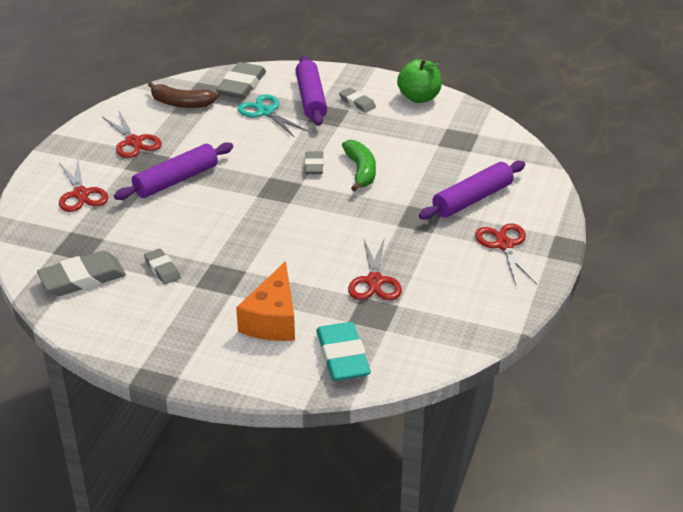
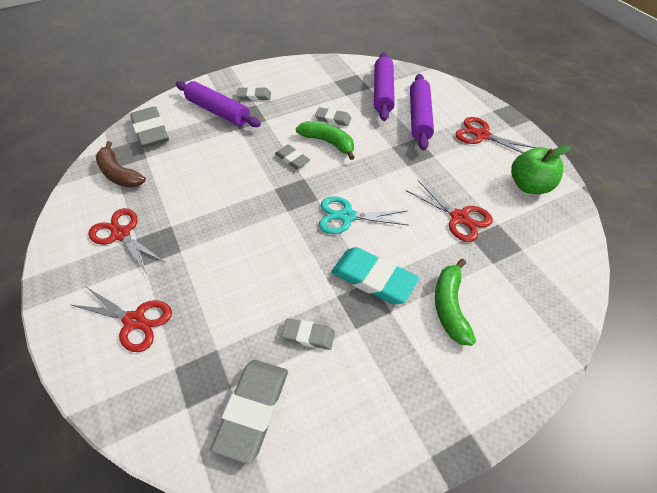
camera: 45 degrees left, 15 degrees up
(134, 142) = (121, 234): red scissors -> red scissors turned 150 degrees counterclockwise
(176, 180) = (206, 243): purple rolling pin -> purple rolling pin (383, 92)
(181, 103) = (119, 174): brown banana -> brown banana turned 75 degrees clockwise
(265, 112) = (199, 141): turquoise scissors -> turquoise scissors (346, 216)
(272, 319) = (450, 307): orange cheese -> green banana
(342, 356) = (534, 295): turquoise eraser -> turquoise eraser (373, 278)
(394, 157) = (333, 119): none -> grey eraser
(419, 98) = (288, 71): green apple -> green apple (529, 186)

